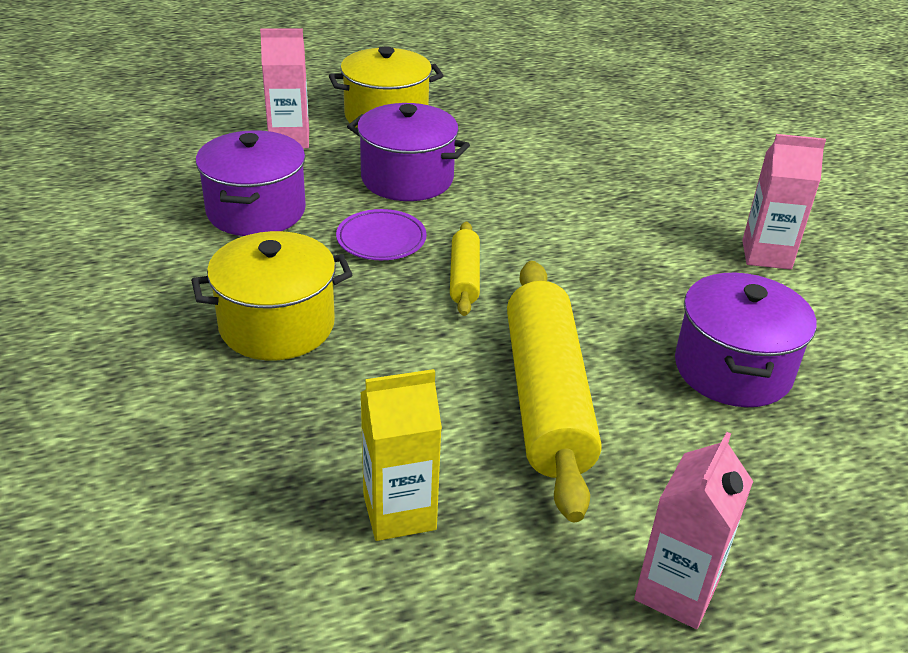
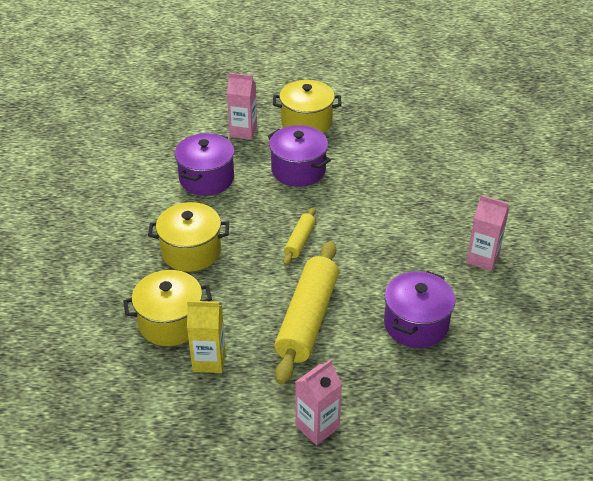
camera: 20 degrees right, 5 degrees up
(289, 456) = (170, 322): none -> yellow pot
(381, 240) = (266, 209): purple plate -> none

